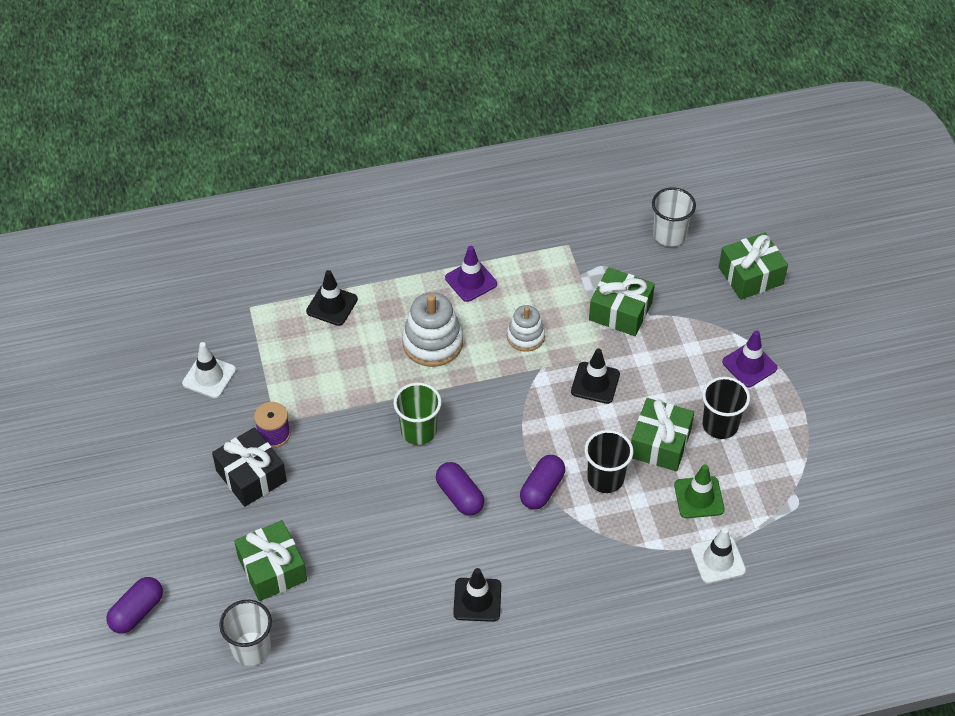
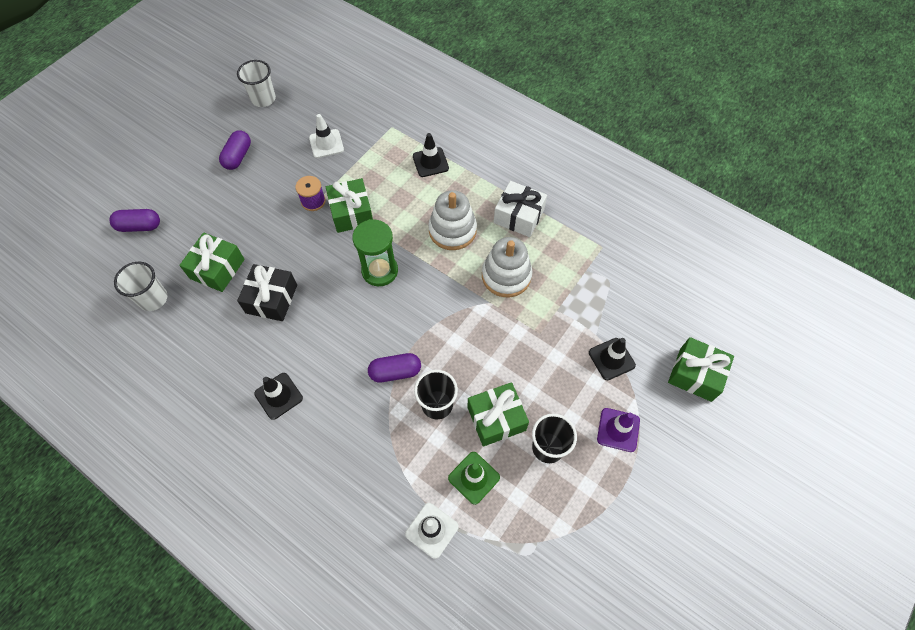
camera: 50 degrees right, 10 degrees up
(251, 476) = (275, 211): black gift -> black gift (271, 299)
(418, 431) = (380, 271): green cup -> green hourglass
(460, 496) = (350, 328): purple capsule -> purple capsule (238, 156)
(471, 281) = (518, 216): purple traffic cone -> white gift
(525, 336) = (506, 276): white stacking toy -> white stacking toy, size x1.59
(595, 383) = (508, 342): black traffic cone -> black traffic cone (611, 359)
(620, 311) = (580, 315): green gift -> green gift (351, 213)
(669, 235) = (674, 299): white cup -> white cup (263, 99)

